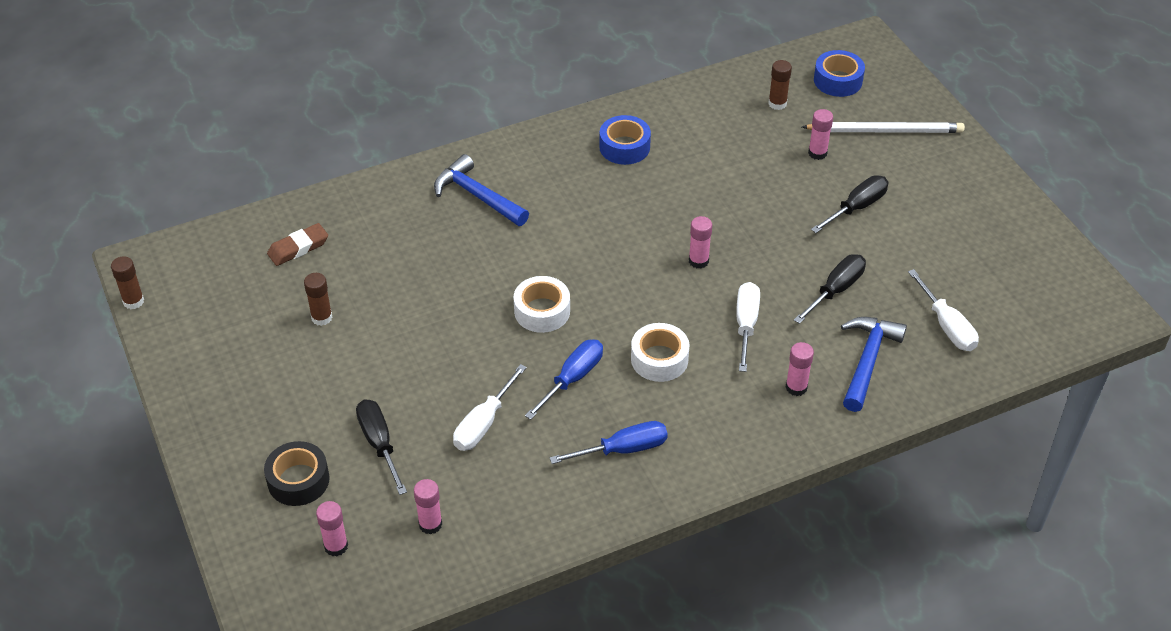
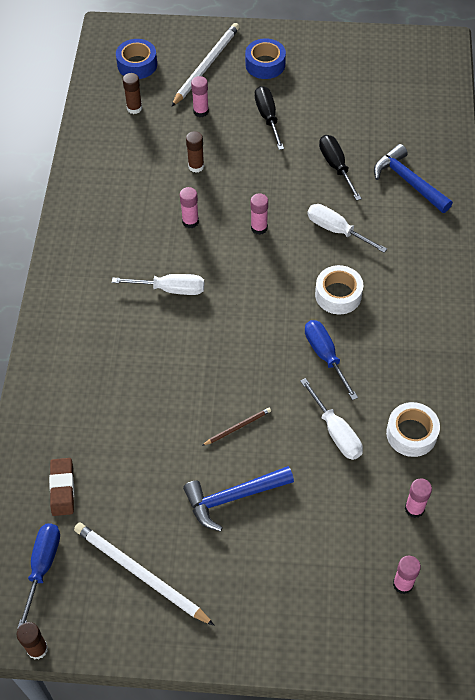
camera: 60 degrees left, 10 degrees up
(241, 338) = (140, 574): none -> white pencil
(298, 480) = (322, 586): black tape -> none
(321, 317) = (156, 501): brown glue stick -> brown glue stick (196, 166)
(379, 444) = (317, 512): black screwdriver -> none
(440, 344) = (238, 427): none -> brown pencil
(477, 196) = (94, 334): blue hammer -> blue hammer (233, 497)
(542, 311) = (246, 345): white tape -> white tape (411, 434)
(622, 450) = (409, 355): blue screwdriver -> blue screwdriver (42, 567)
(624, 147) = (111, 217): blue tape -> blue tape (265, 64)
(796, 387) = (409, 230): pink glue stick -> pink glue stick (190, 221)
(946, 325) = (402, 127): white screwdriver -> white screwdriver (170, 289)

